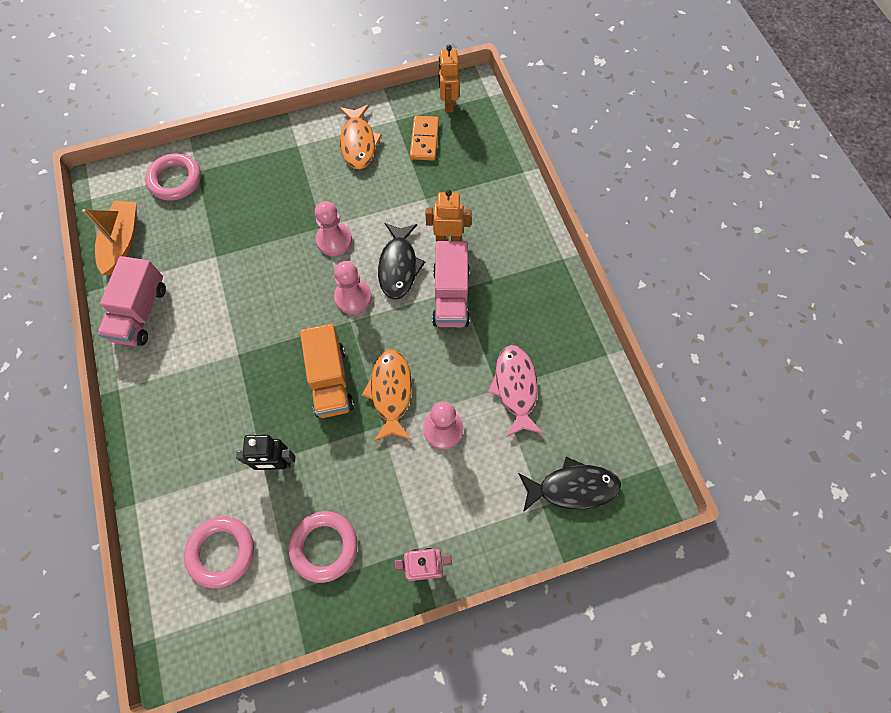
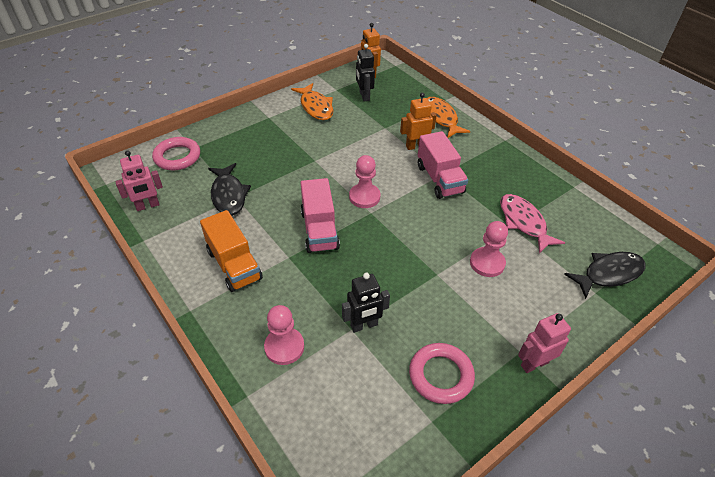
camera: 20 degrees left, 20 degrees down
(122, 242) = (147, 206): orange boat -> pink robot
(140, 313) = (186, 250): pink truck -> pink truck (319, 230)
(221, 552) = (350, 409): pink ring -> none
(330, 380) = (377, 255): orange truck -> orange truck (234, 265)
(334, 240) = (329, 166): pink pawn -> pink pawn (284, 347)
(391, 392) = (431, 250): orange fish -> orange fish (440, 118)
(399, 266) = (389, 170): black fish -> black fish (229, 195)
(424, 140) = (364, 96): orange domino -> black robot

